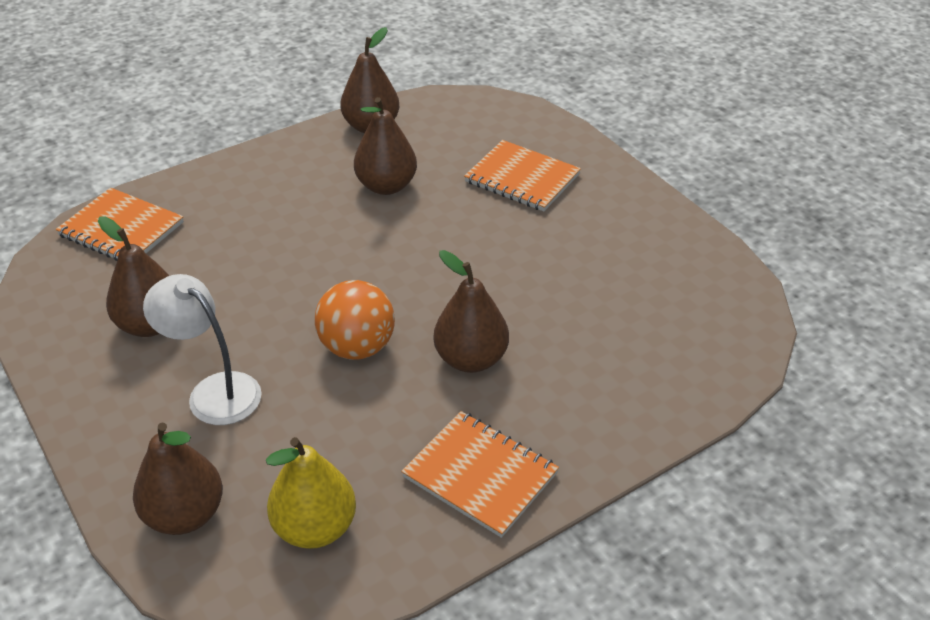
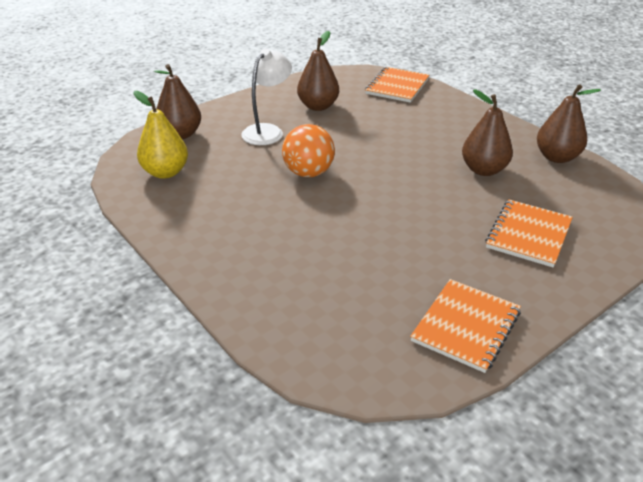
camera: 85 degrees right, 5 degrees down
(471, 359) = (303, 218): brown pear -> none
(480, 475) = (197, 227): orange notebook -> orange notebook (466, 326)

